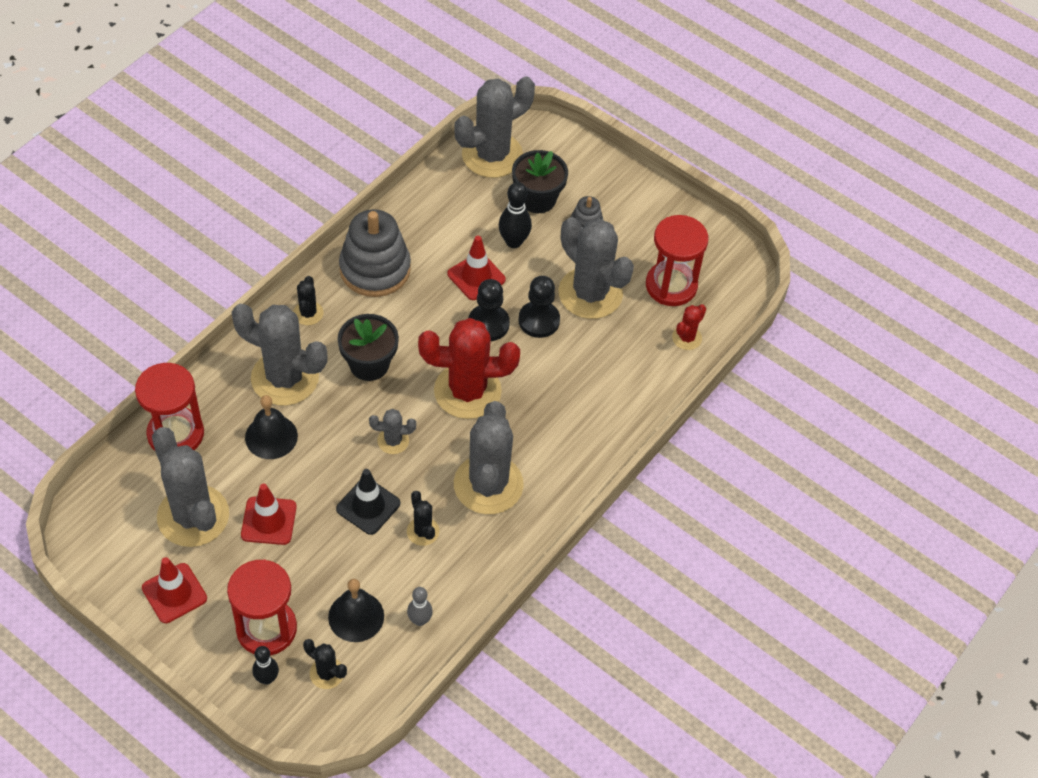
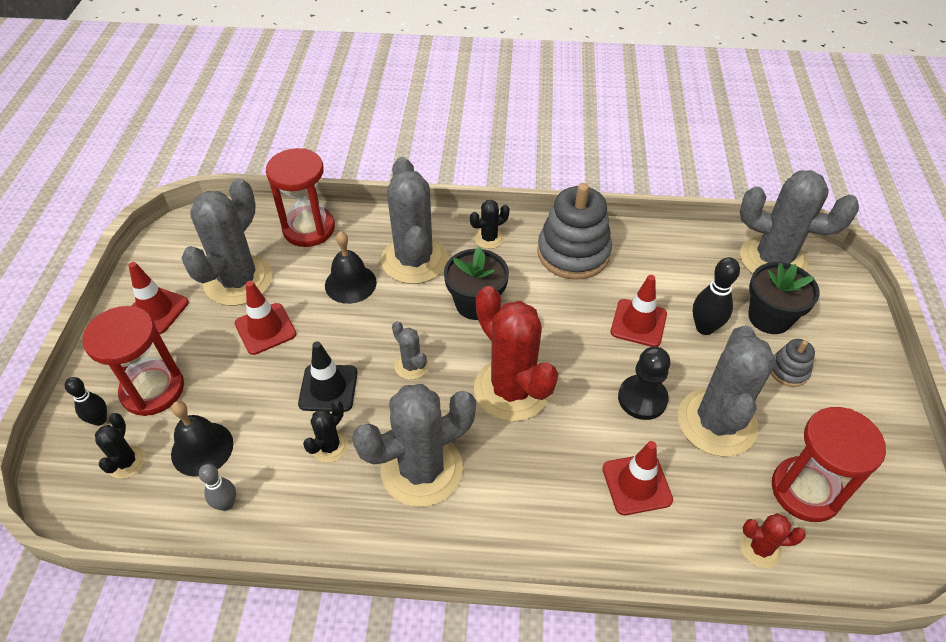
camera: 60 degrees right, 5 degrees down
(488, 324) = (598, 362): black pawn -> none
(597, 369) = (636, 484): none -> red traffic cone

